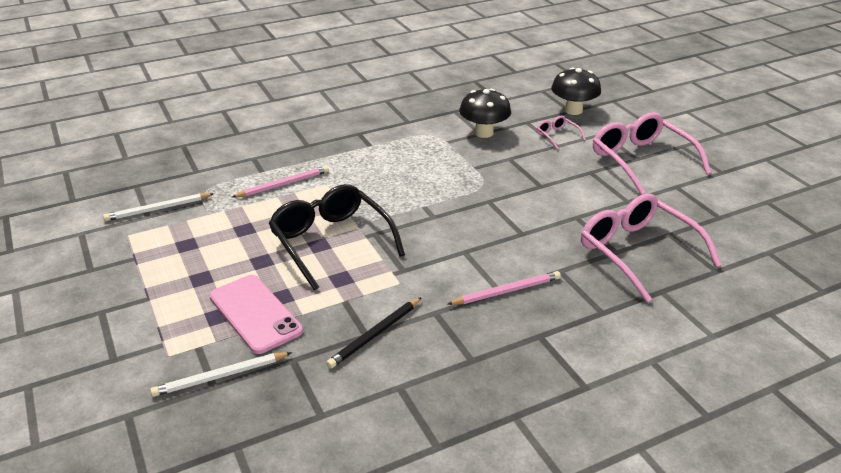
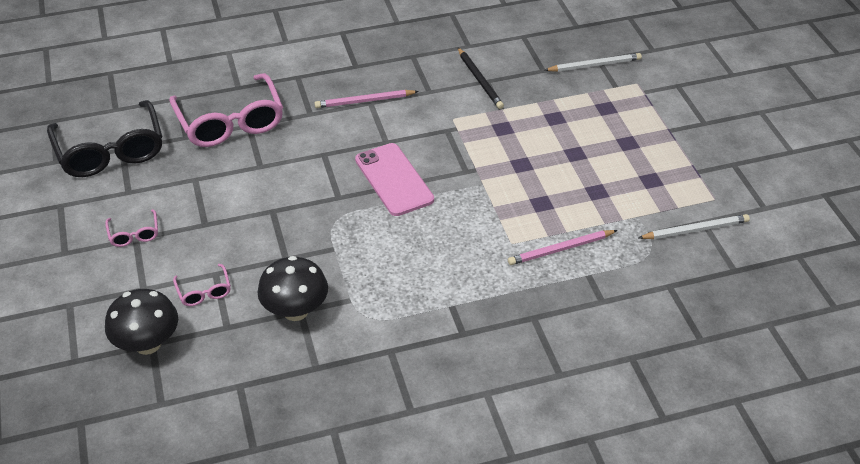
camera: 170 degrees left, 10 degrees up
(255, 313) = (575, 106): pink phone -> pink phone (394, 180)
(331, 242) = (510, 166): black glasses -> black glasses (110, 151)
(375, 334) = (480, 80): black pencil -> black pencil turned 105 degrees clockwise
(641, 160) = (134, 234): pink glasses -> pink glasses, size x0.44

